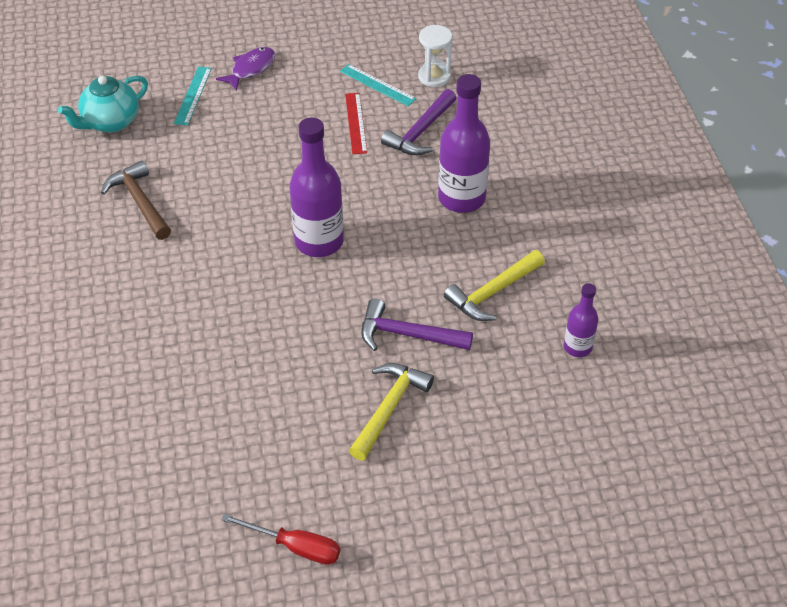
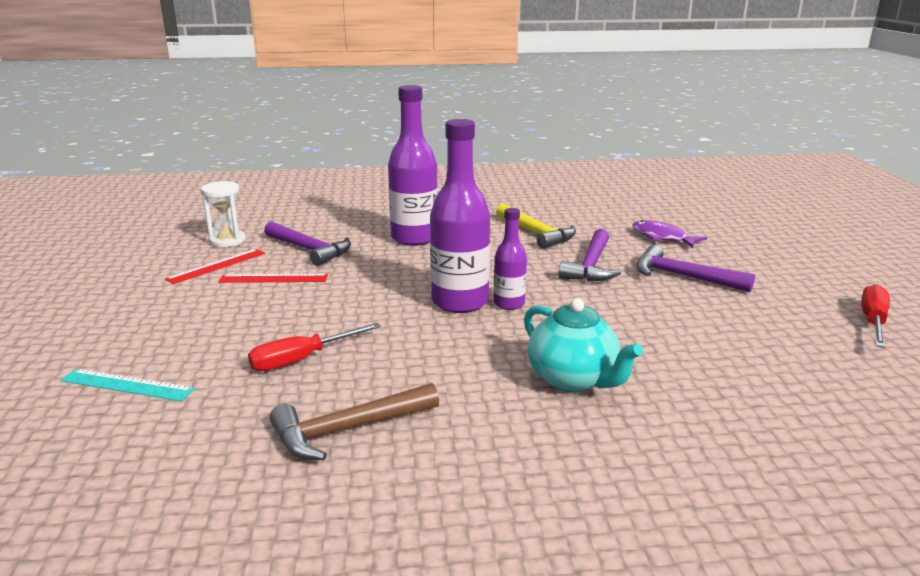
camera: 85 degrees left, 25 degrees down
(110, 122) = (126, 468): turquoise teapot -> turquoise teapot (573, 379)
(224, 165) = (302, 359): none -> red screwdriver
(251, 69) = (110, 339): purple fish -> purple fish (662, 237)
(377, 85) = (217, 266): turquoise ruler -> red ruler
(389, 408) = (682, 276): yellow hammer -> purple hammer
(577, 347) = (593, 211): purple bottle -> purple bottle (509, 304)

